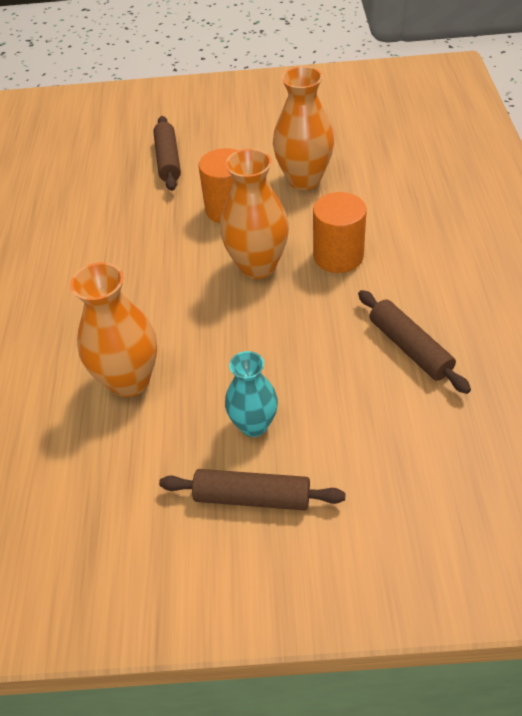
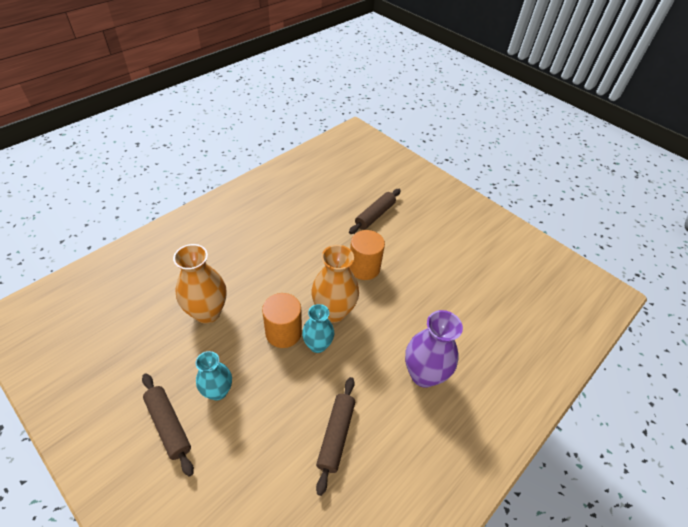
camera: 40 degrees right, 0 degrees up
(286, 303) = (317, 345): none -> turquoise vase
(304, 180) = (422, 286): orange vase -> none
(338, 256) = (377, 346): orange cylinder -> orange cylinder (283, 332)
(407, 241) = (423, 374): none -> purple vase

